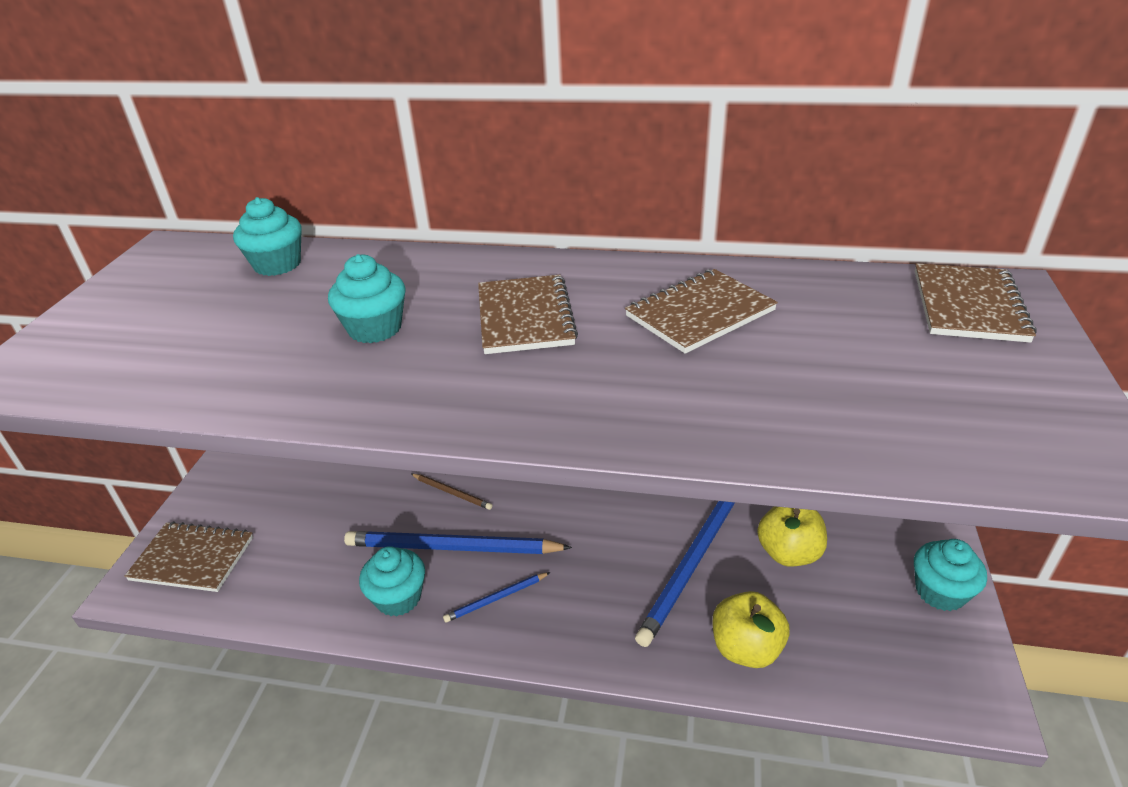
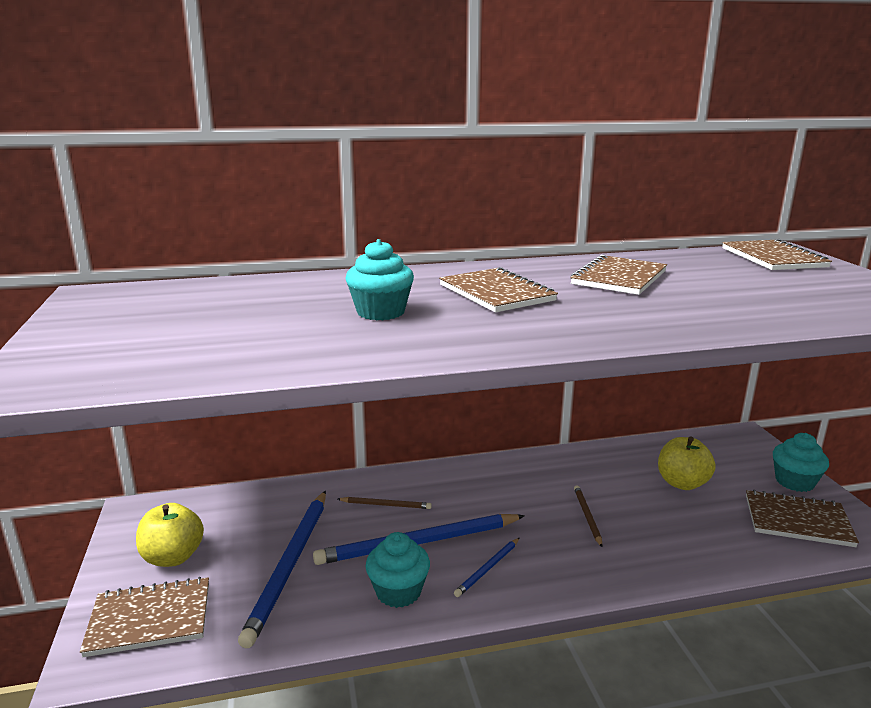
camera: 25 degrees left, 15 degrees down
(277, 264) = (231, 291): turquoise cupcake -> none
(643, 566) = (587, 516): none -> brown pencil
(693, 562) = (621, 504): blue pencil -> blue pencil (290, 565)
(746, 648) = (705, 547): yellow apple -> yellow apple (173, 557)
(894, 648) = (797, 521): none -> brown notebook

